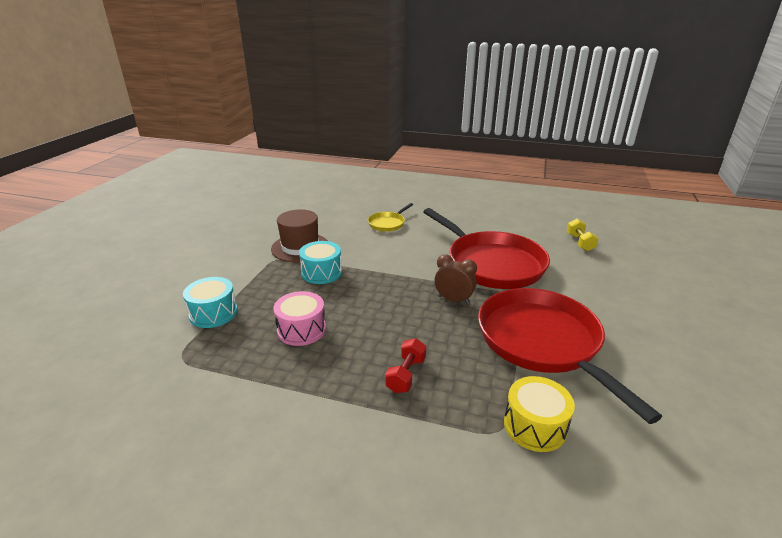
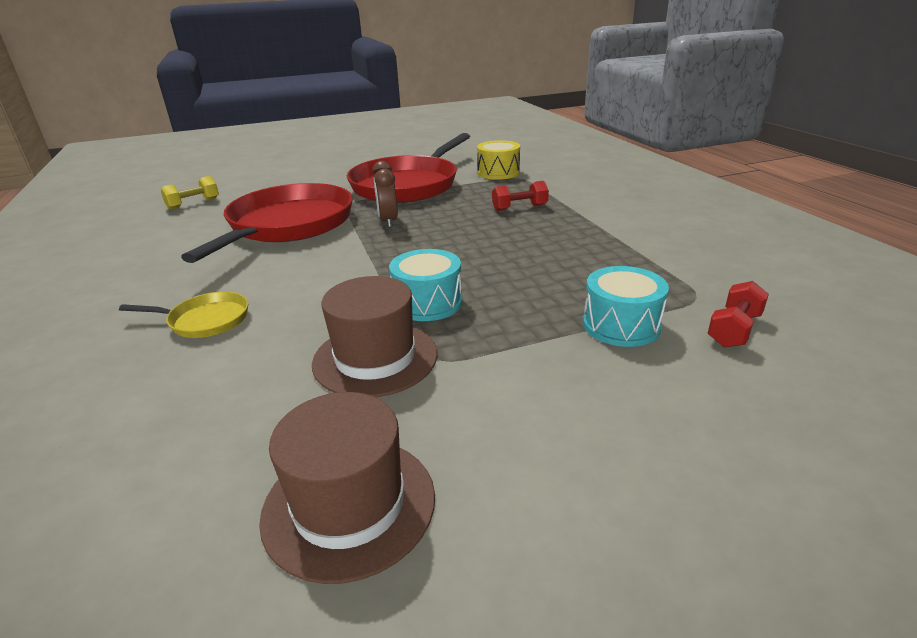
camera: 125 degrees left, 0 degrees up
(148, 344) = (734, 330): none -> red dumbbell
(244, 226) = (349, 505): none -> brown hat
(301, 329) = (546, 262): pink drum -> none

